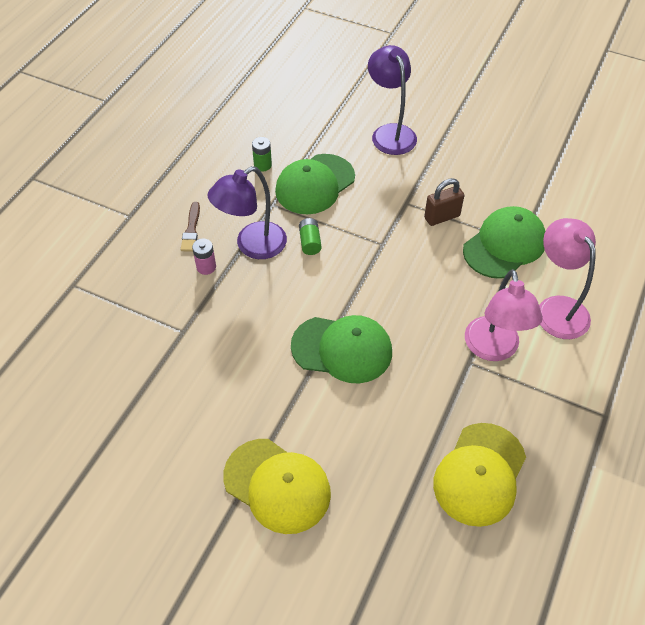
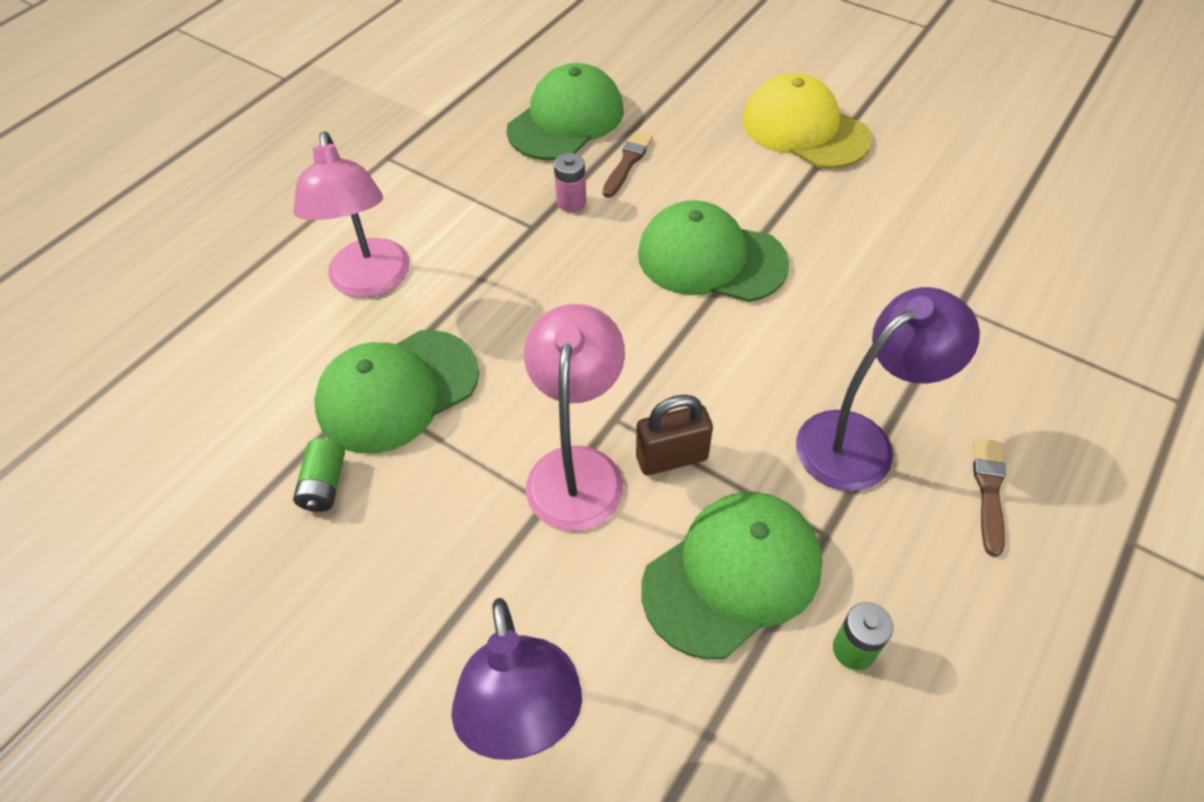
camera: 170 degrees left, 0 degrees up
(206, 267) = (943, 408): pink battery -> pink battery (571, 202)
(310, 242) = (750, 436): green battery -> green battery (324, 485)
(417, 430) = (627, 163): none -> brown brush
(442, 217) = (487, 461): brown padlock -> brown padlock (671, 458)
(479, 474) = (566, 120): yellow cap -> green cap
(493, 349) = (492, 238): pink lamp -> pink lamp (577, 469)

